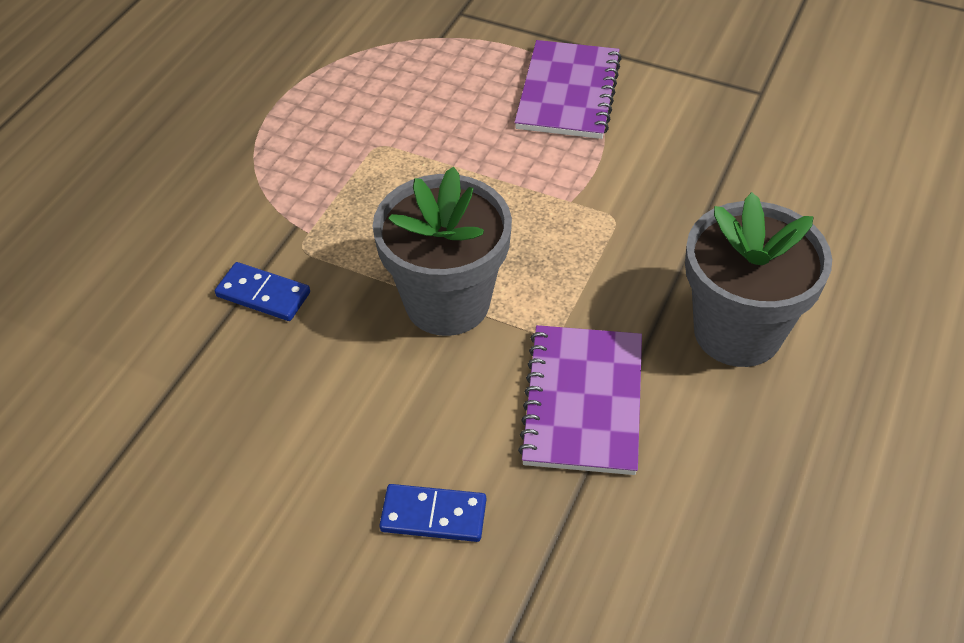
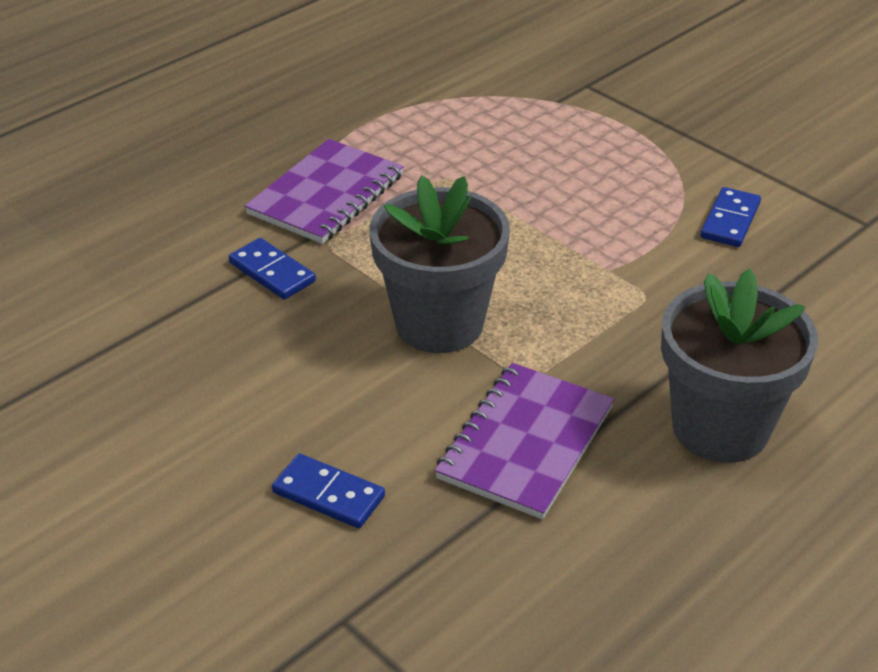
camera: 20 degrees right, 10 degrees down
(568, 93) = (659, 177): purple notebook -> purple notebook (326, 195)
(649, 121) = (730, 220): none -> blue domino

